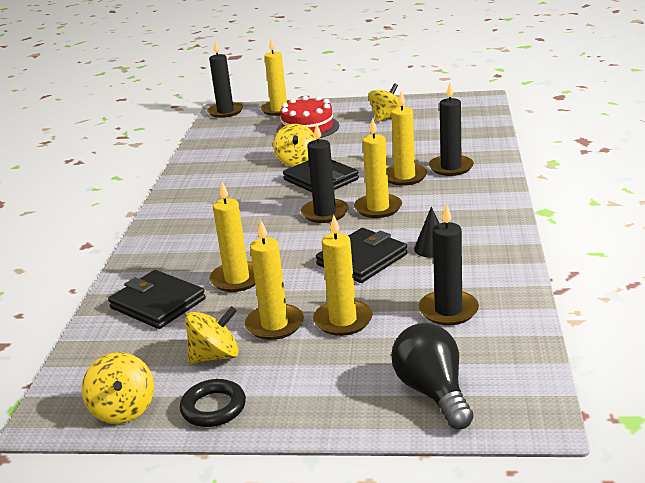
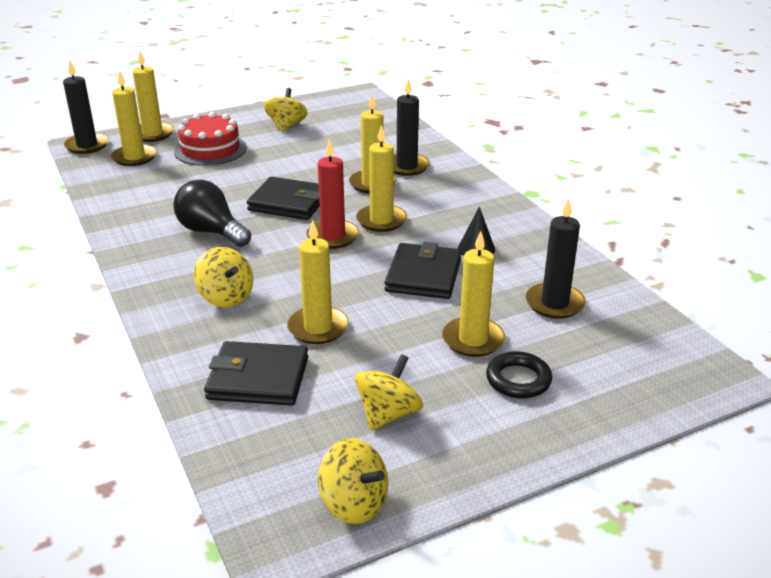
camera: 35 degrees left, 5 degrees up
(213, 408) = (447, 466): black ring -> black ring (518, 380)
(275, 325) = (412, 363): yellow candle -> yellow candle (134, 157)
(297, 161) = (239, 187): yellow spinning top -> yellow spinning top (226, 297)
(325, 213) = (333, 237): black candle -> red candle
(433, 392) = (624, 382): black light bulb -> black light bulb (211, 232)

